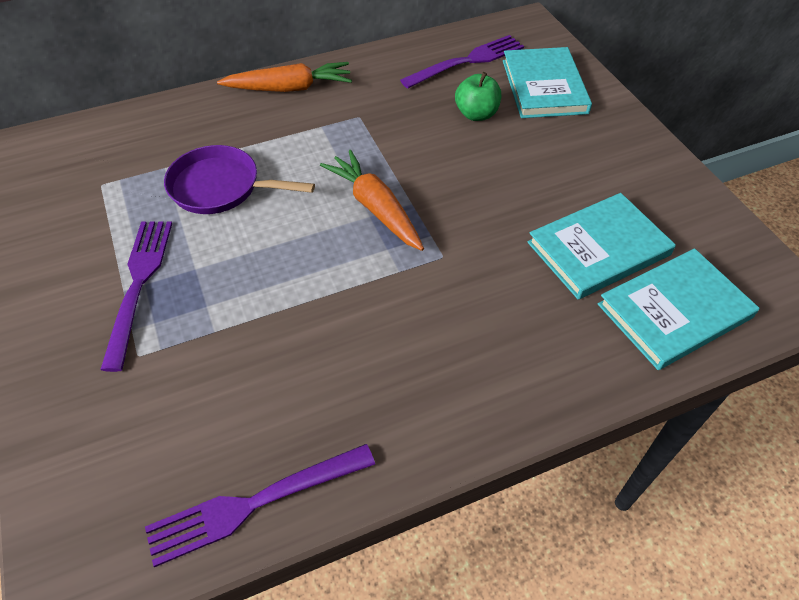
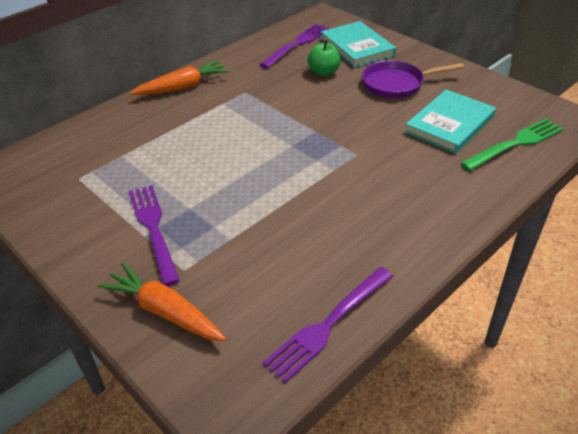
camera: 20 degrees left, 10 degrees down
(221, 187) = (174, 156): purple pan -> purple pan (397, 84)
(375, 208) = (293, 139): orange carrot -> orange carrot (164, 311)
(674, 311) = (515, 144): turquoise book -> green fork

